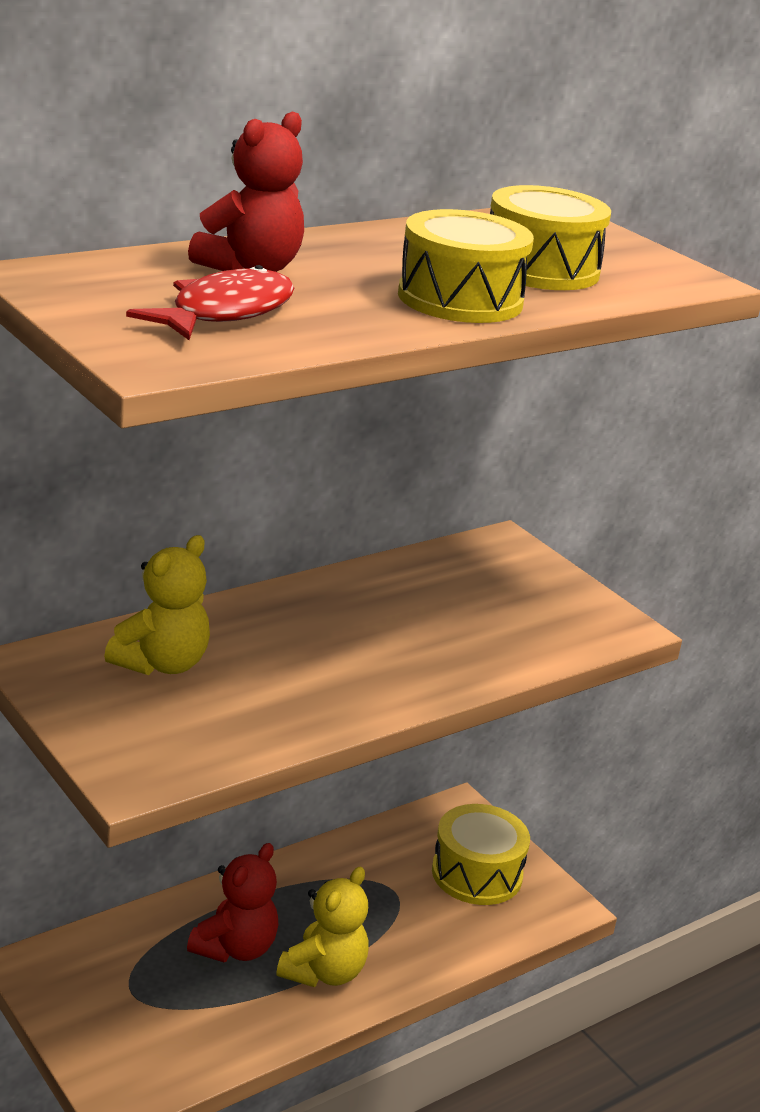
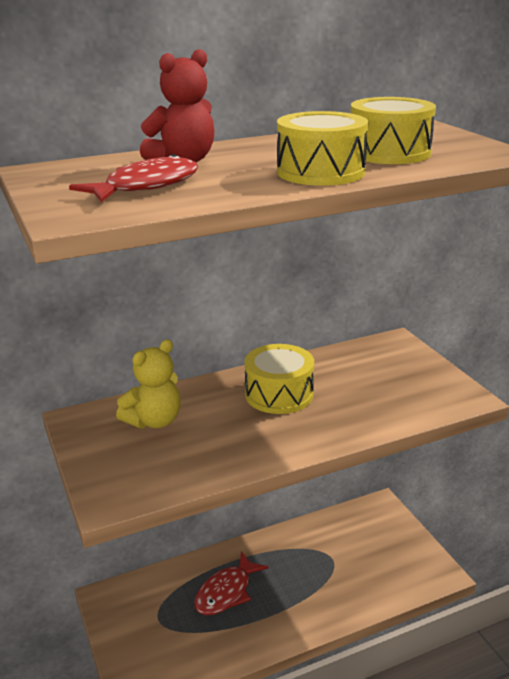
camera: 15 degrees right, 0 degrees up
(235, 948) = (226, 592): red teddy bear -> red fish
(324, 972) = (278, 612): yellow teddy bear -> none
(477, 874) = (386, 549): yellow drum -> yellow drum (279, 394)

